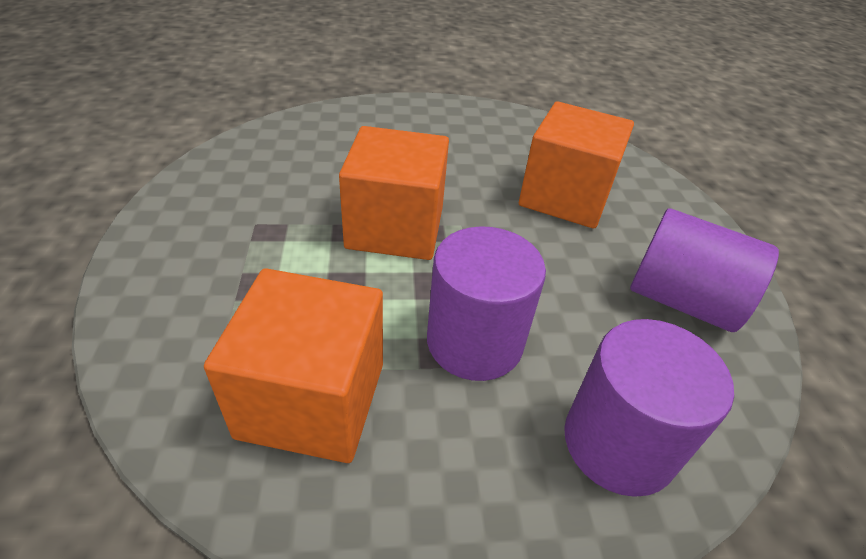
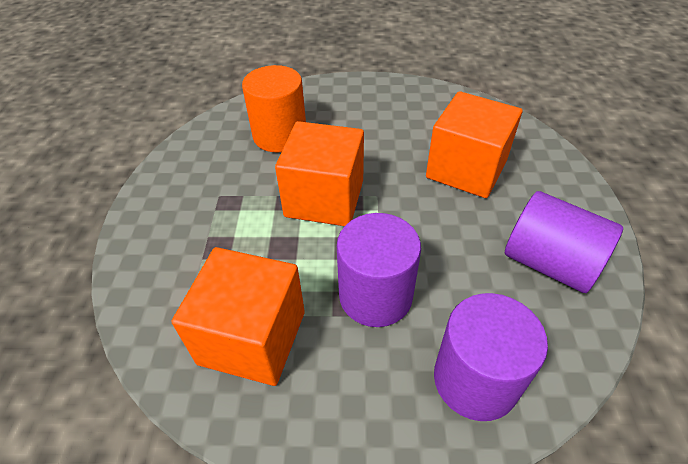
camera: 10 degrees right, 5 degrees up
(331, 157) = (280, 135): none -> orange cylinder

